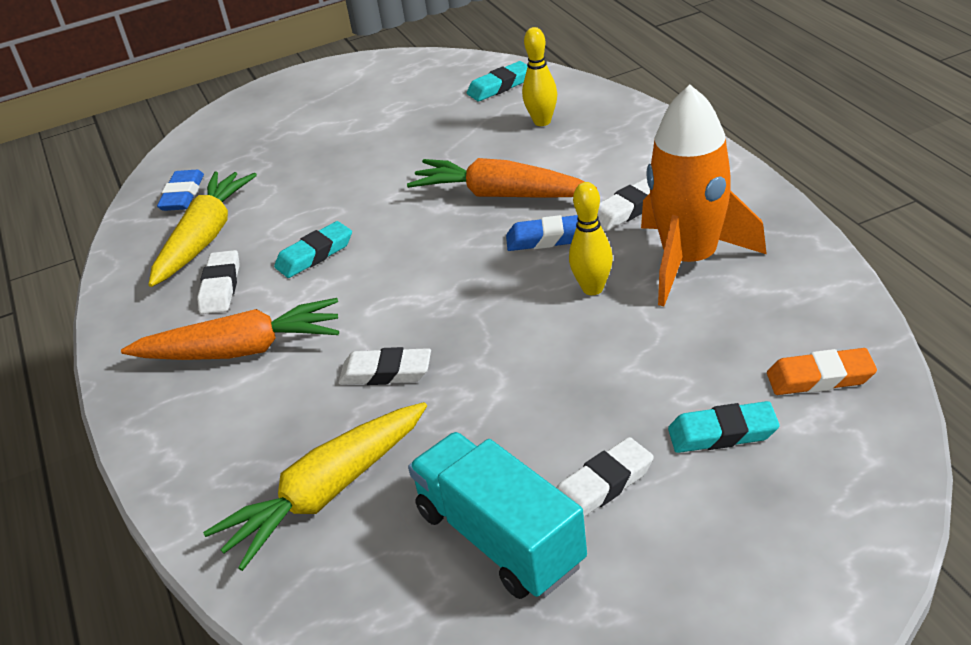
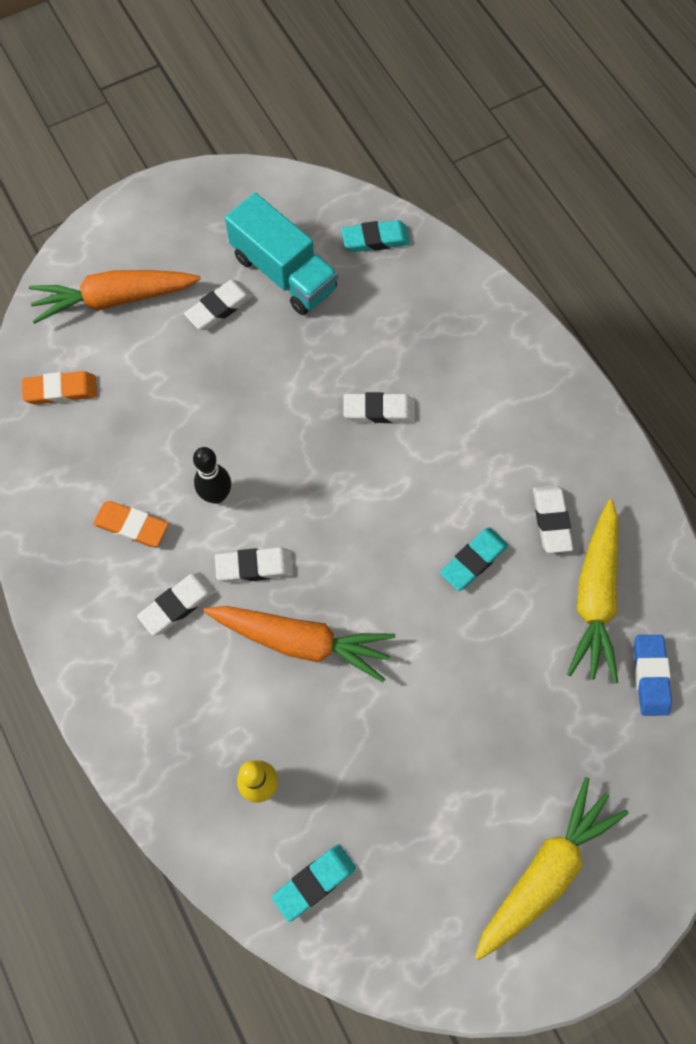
camera: 170 degrees right, 30 degrees up
(241, 350) = (504, 440): orange carrot -> orange carrot (115, 299)
(327, 493) = (400, 306): yellow carrot -> yellow carrot (545, 871)
(547, 238) = (254, 567): blue eraser -> white eraser
(592, 288) = (216, 495): yellow bowling pin -> black bowling pin
(690, 260) = (132, 526): orange rocket -> orange eraser
(722, 433) = (137, 346): turquoise eraser -> turquoise eraser (375, 239)

